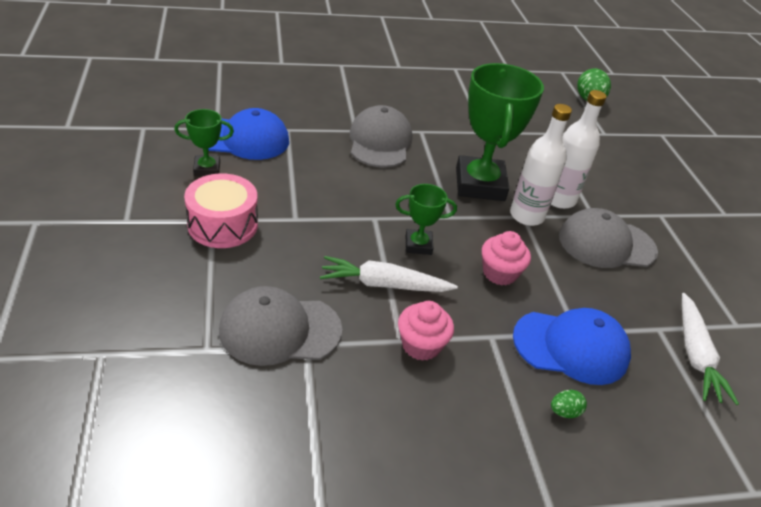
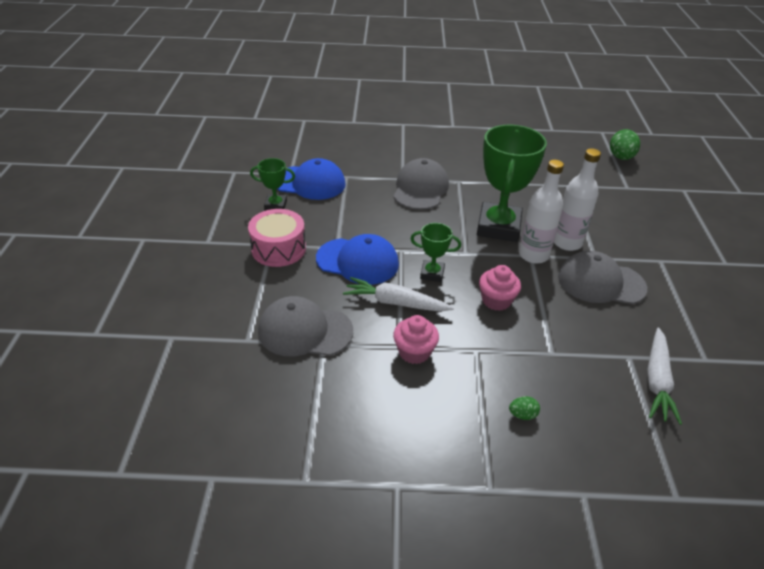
camera: 15 degrees right, 0 degrees up
(571, 347) = (543, 364): blue cap -> blue cap (357, 261)

